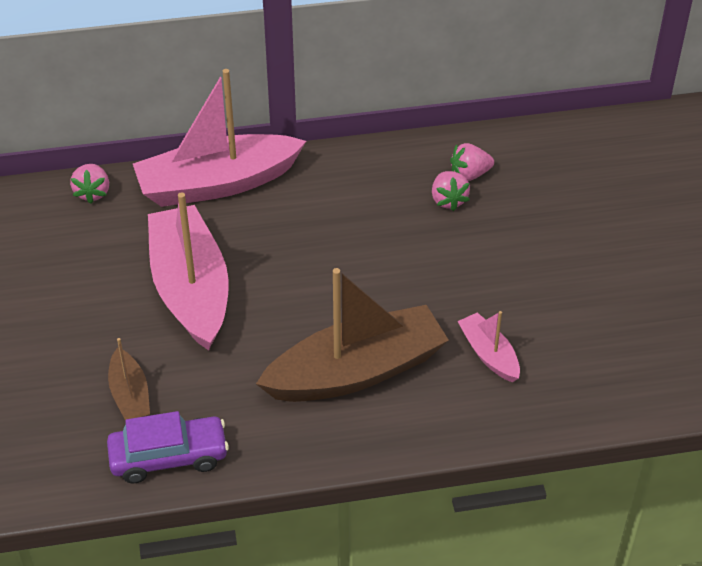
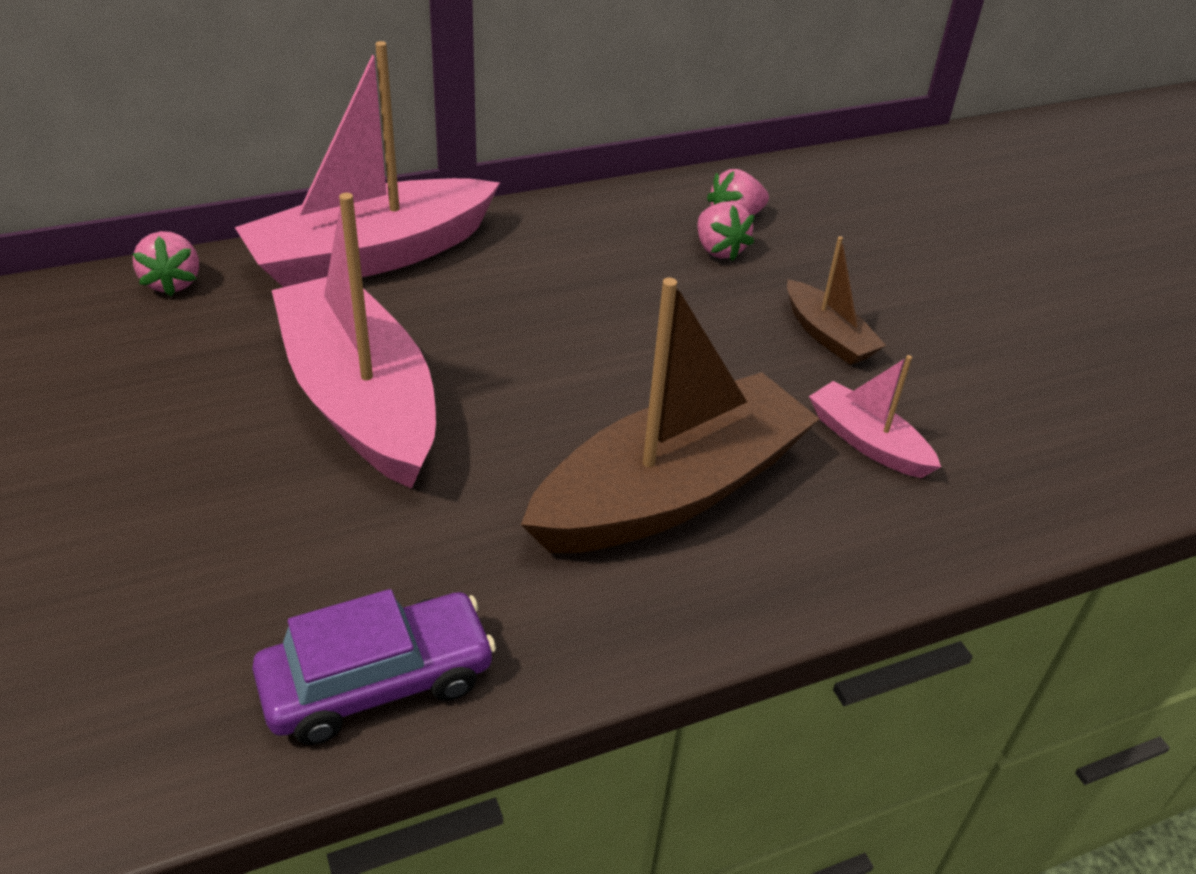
camera: 15 degrees left, 5 degrees down
(130, 395) = (283, 579): brown boat -> brown boat (828, 335)

